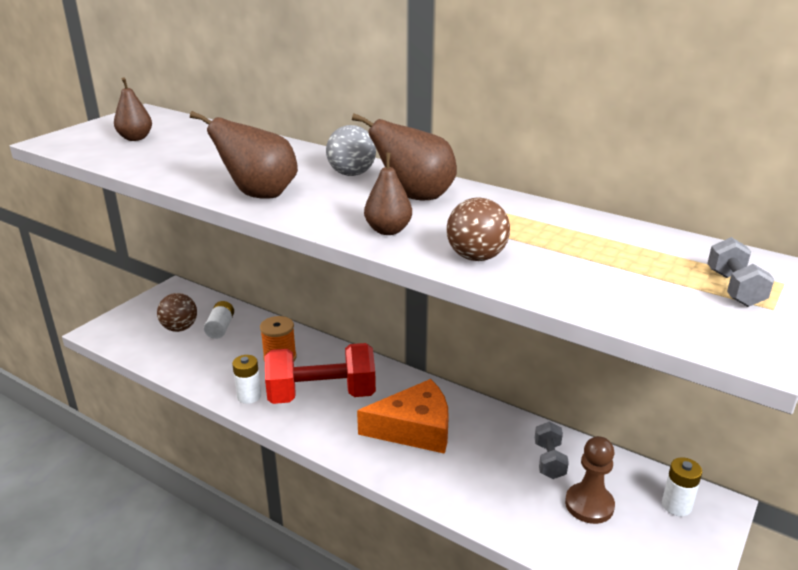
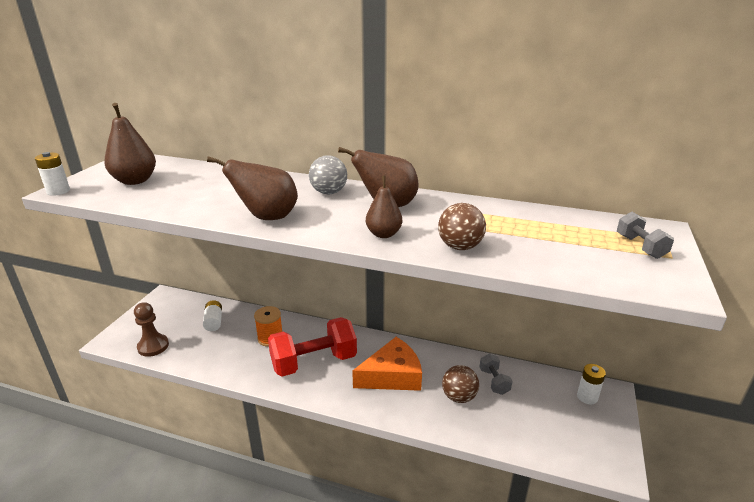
camera: 15 degrees left, 0 degrees up
(135, 138) = (135, 181): brown pear -> brown pear, size x1.55
(180, 328) = (180, 327): brown ball -> brown ball (459, 397)
(249, 396) = (257, 373): white battery -> white battery (58, 191)
(589, 505) = (532, 408): brown pawn -> brown pawn (153, 346)

